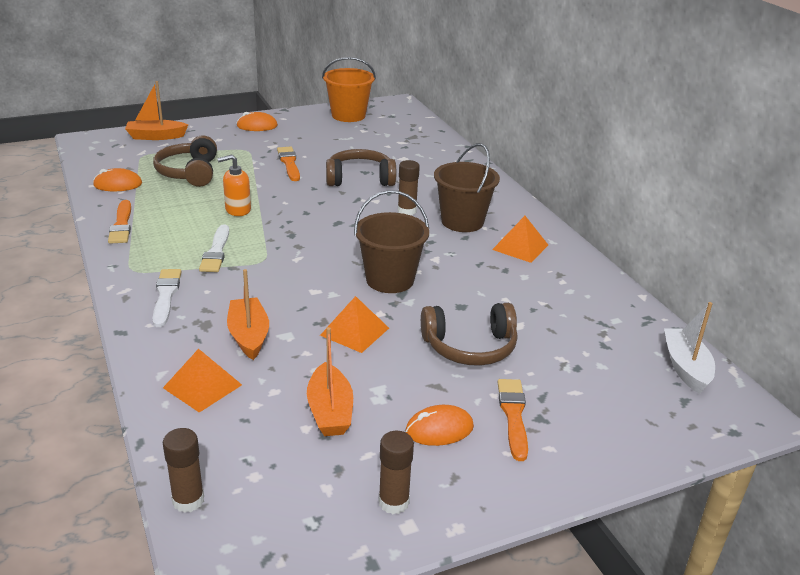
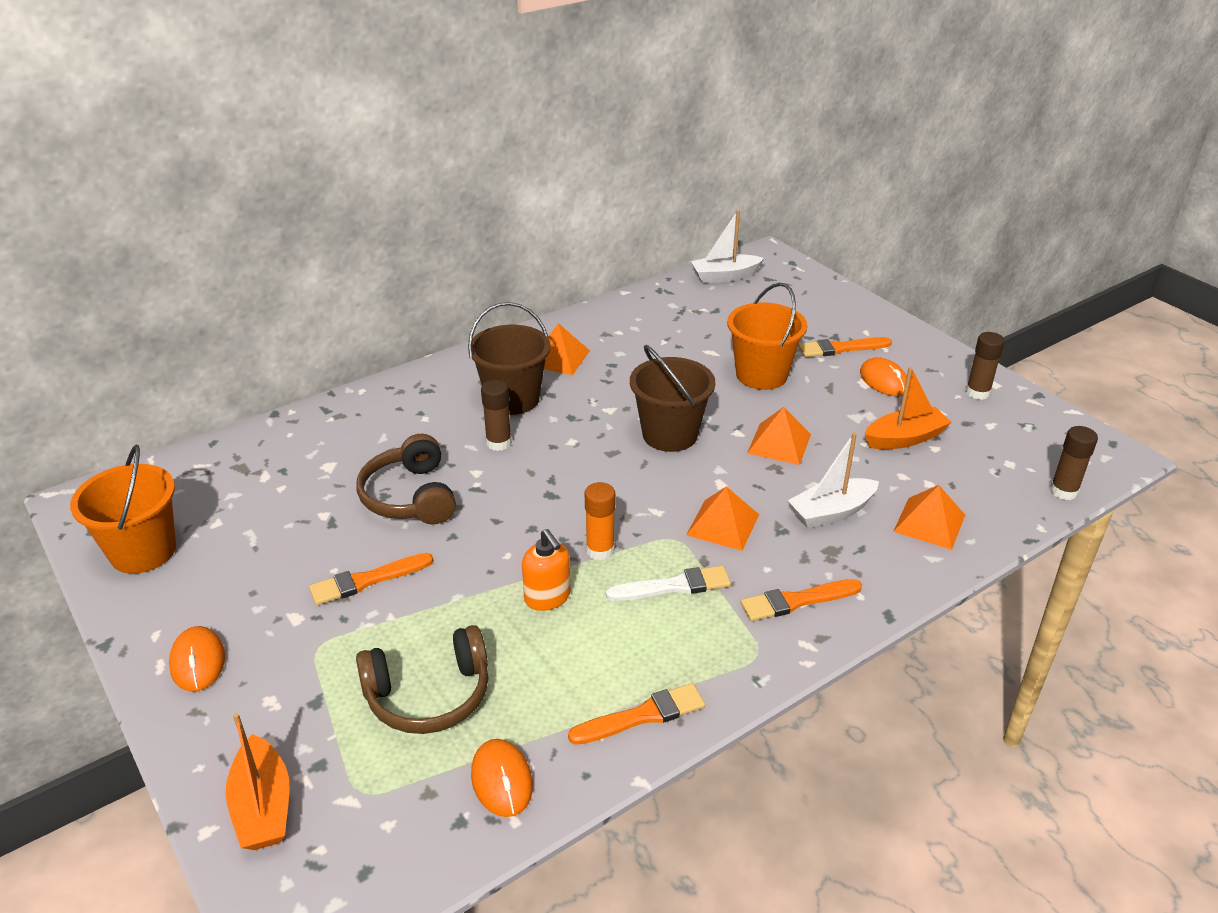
camera: 100 degrees left, 5 degrees up
(166, 295) = (796, 601): white brush -> orange brush
(249, 336) = (831, 512): orange boat -> white boat
(265, 282) = (723, 524): none -> orange pyramid
(269, 232) = (600, 550): none -> orange glue stick
(470, 347) = (761, 375): brown headphones -> orange bucket

